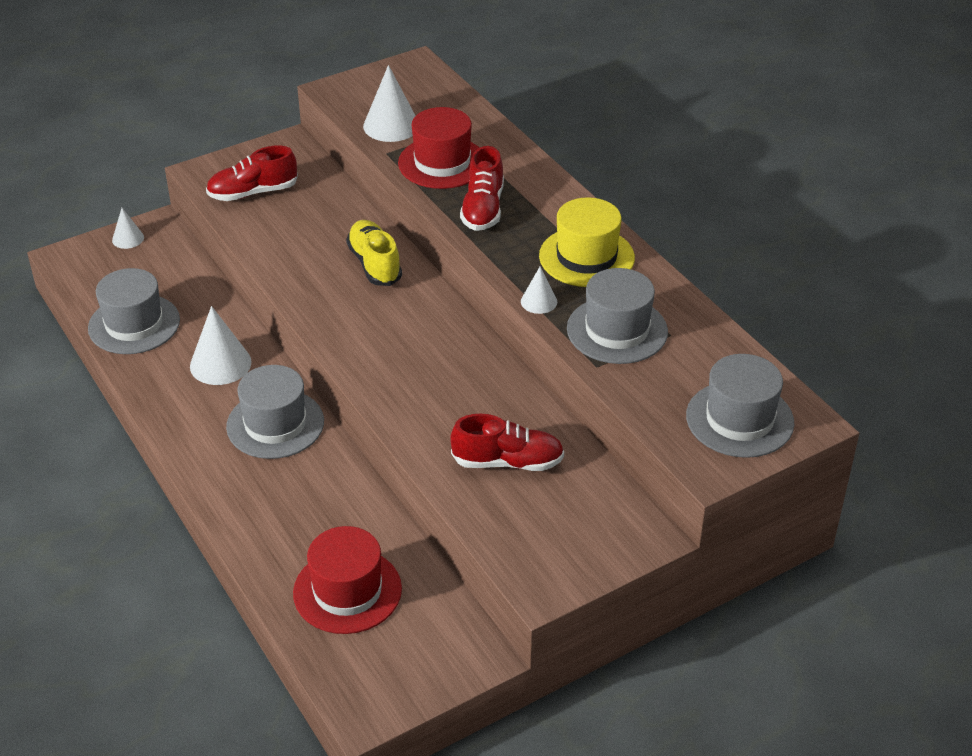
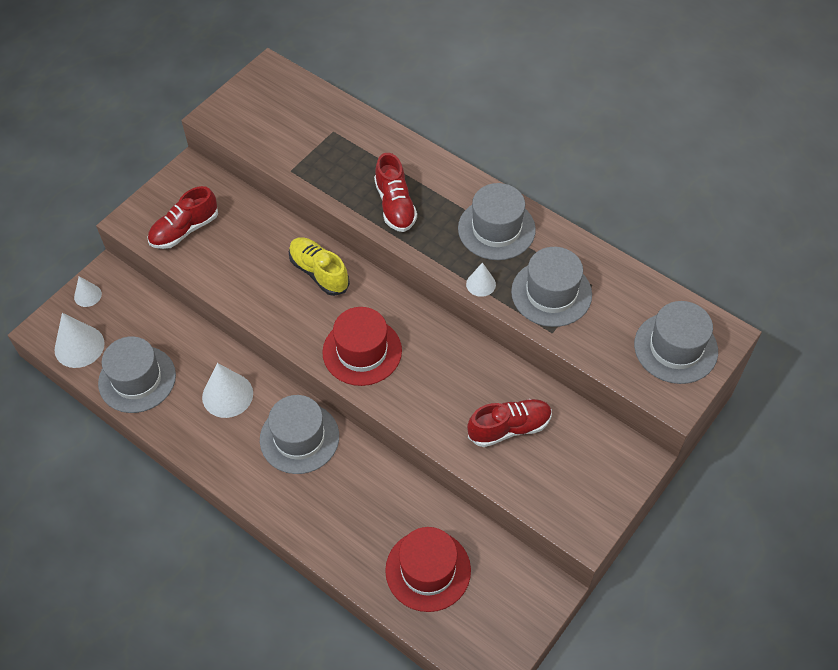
camera: 20 degrees left, 15 degrees up
(391, 125) = (280, 141): white cone -> white cone (79, 346)
(442, 163) = (340, 167): red hat -> red hat (362, 351)
(586, 257) = (496, 229): yellow hat -> grey hat

